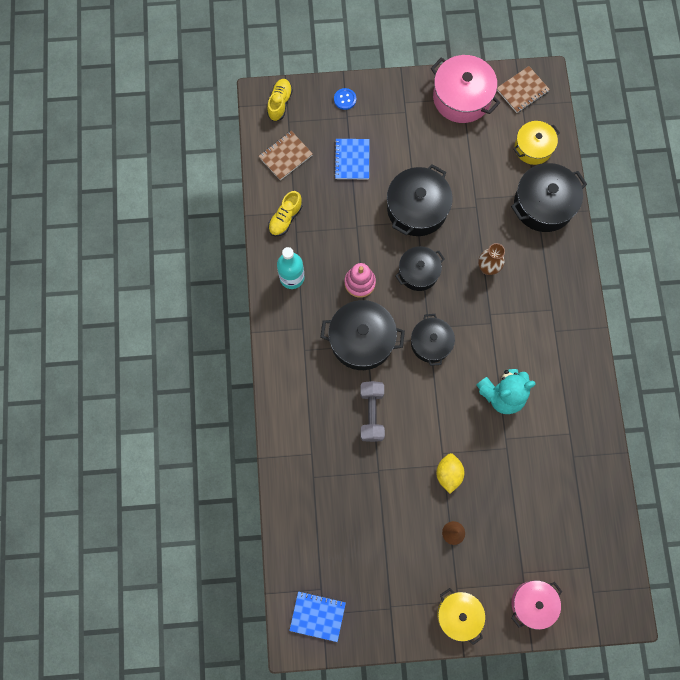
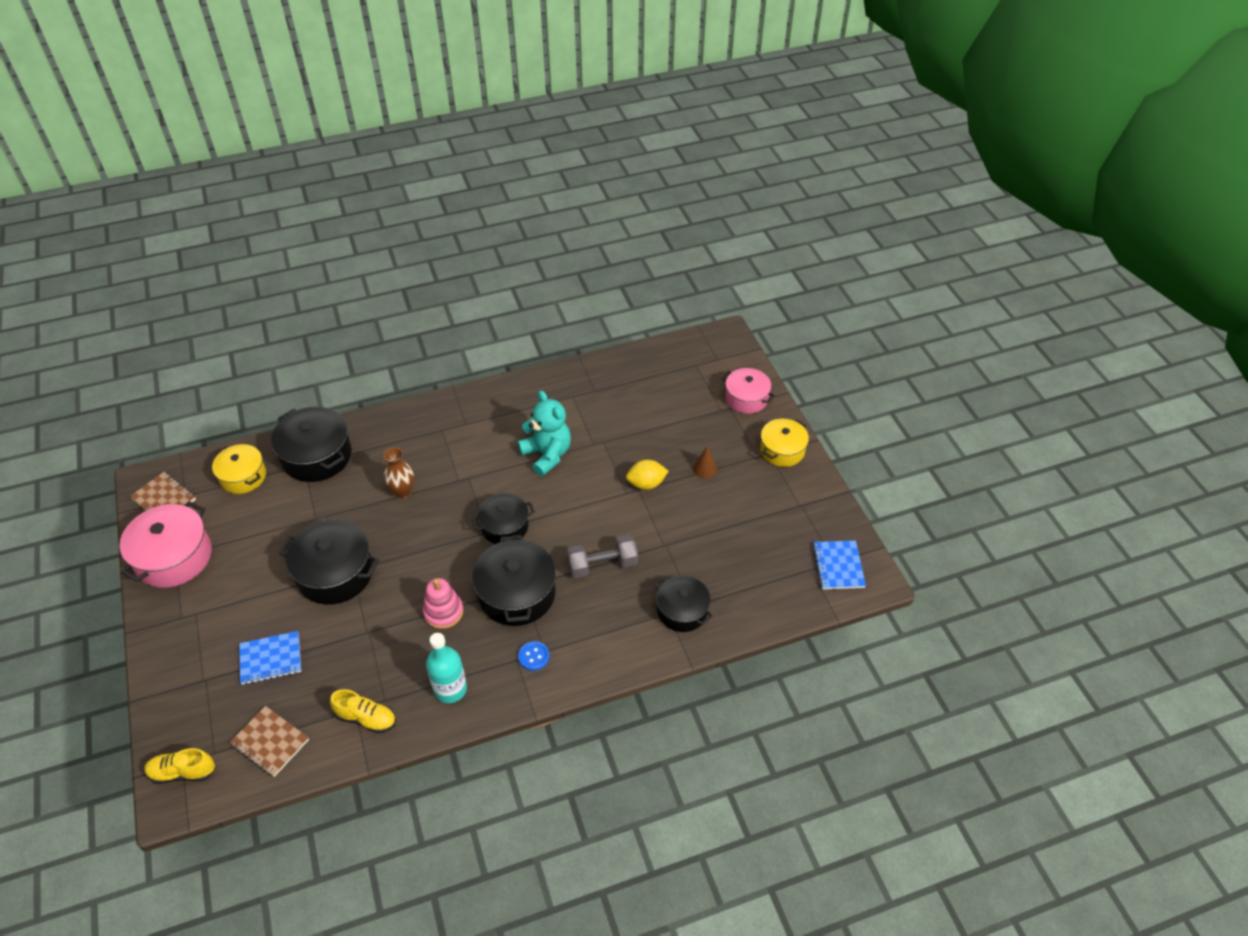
camera: 105 degrees left, 25 degrees down
(345, 99) = (176, 689): blue button -> blue button (533, 656)
(418, 272) = (419, 555): black pot -> black pot (682, 611)

